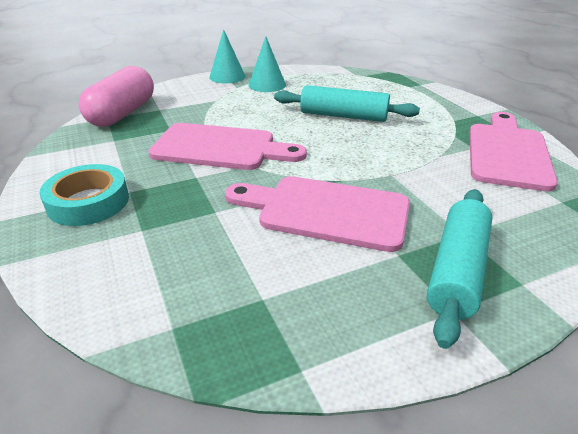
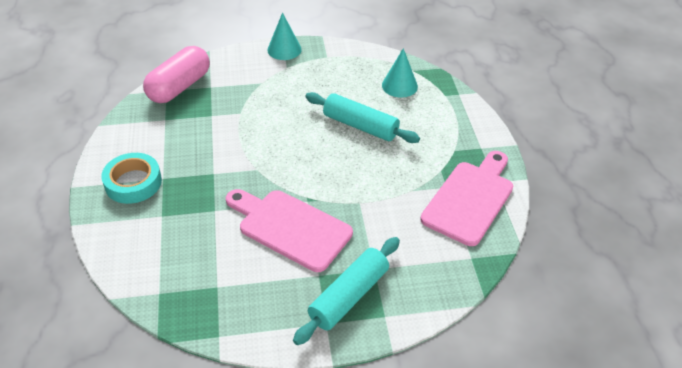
camera: 15 degrees right, 10 degrees up
(220, 148) = (242, 145): pink cutting board -> none
(267, 85) = (315, 69): turquoise cone -> turquoise cone (399, 85)

